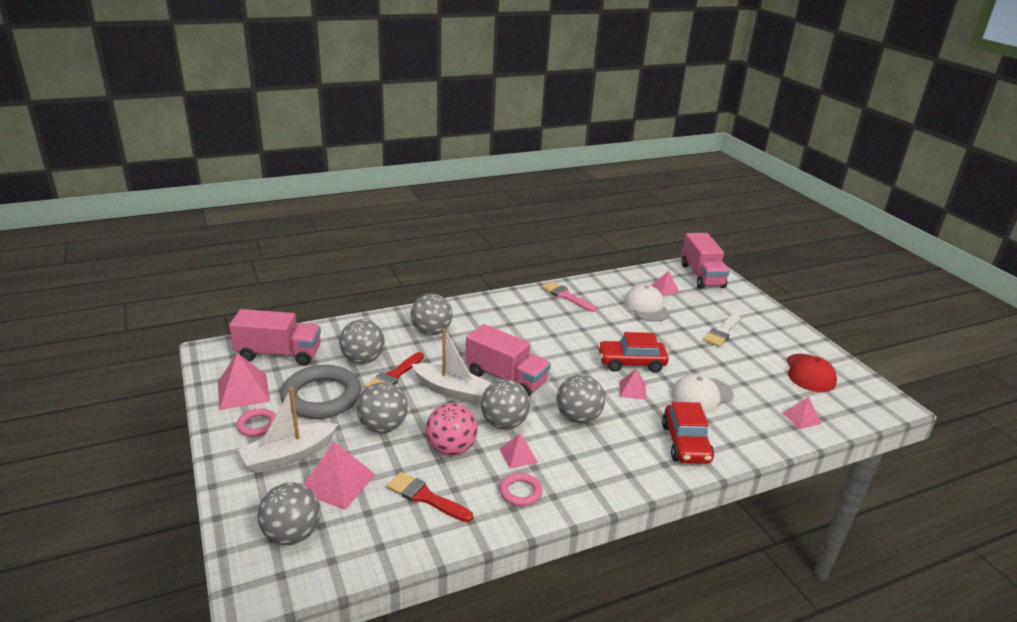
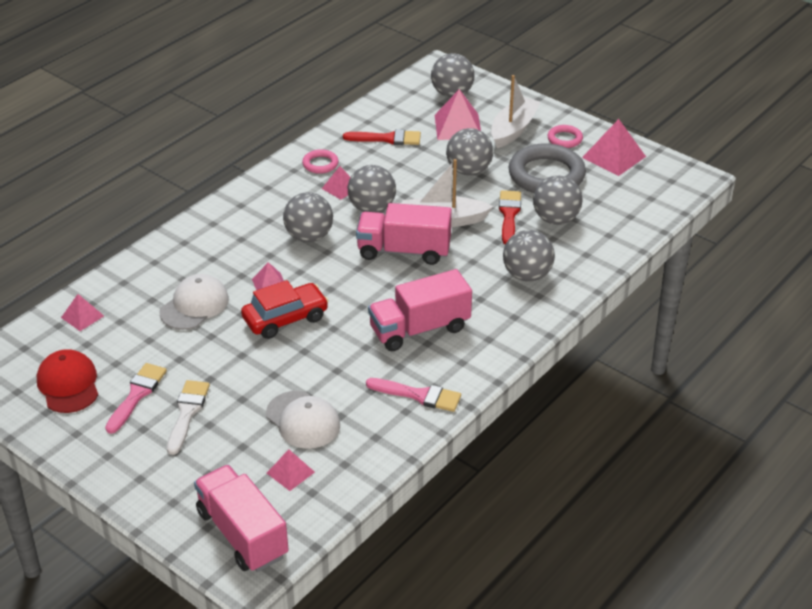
camera: 155 degrees right, 10 degrees up
(279, 354) = (635, 196): pink truck -> pink truck (419, 329)
(451, 449) = (398, 174): pink ball -> none
(685, 443) = (198, 247): red car -> none
(757, 352) = (137, 395): none -> pink brush

